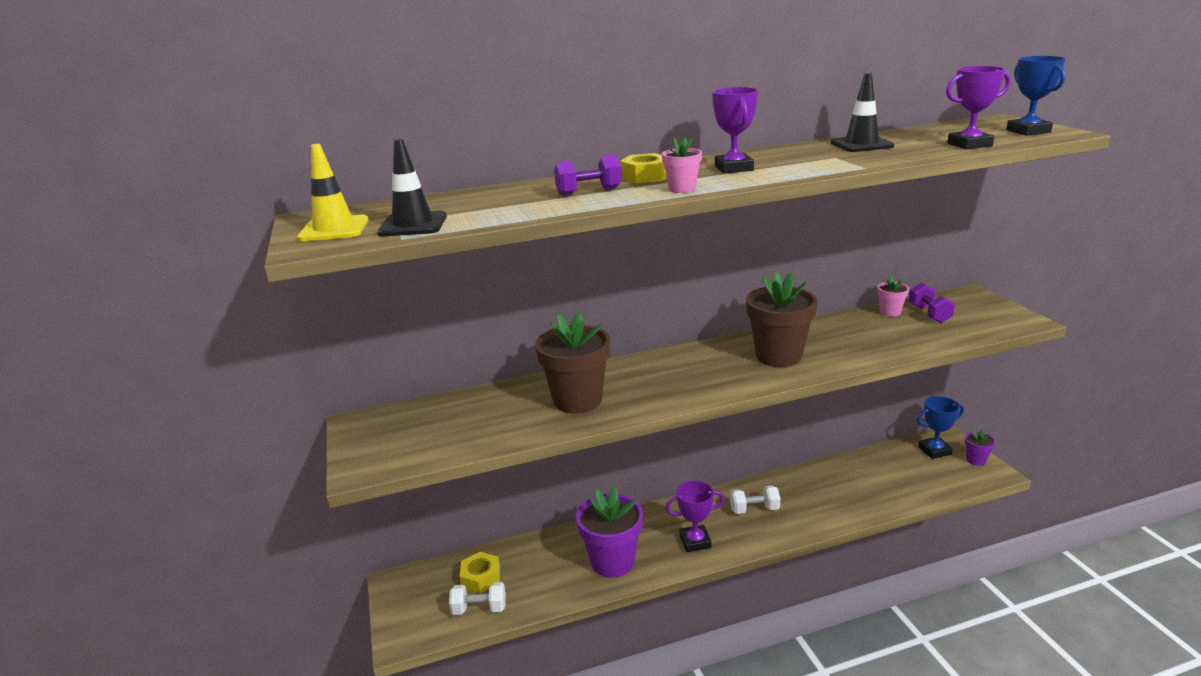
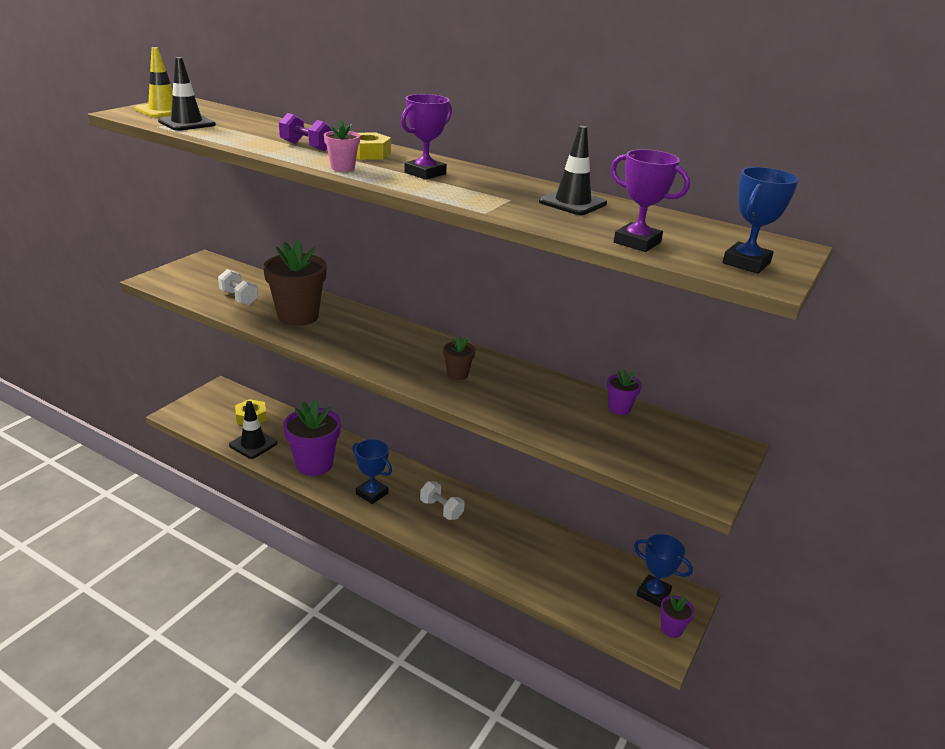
camera: 45 degrees right, 5 degrees up
(479, 609) = (223, 430): white dumbbell -> white dumbbell (239, 298)
(532, 594) = (253, 444): none -> black traffic cone
(695, 541) = (372, 493): purple trophy -> blue trophy
(778, 356) = (457, 374): brown flower pot -> brown flower pot, size x0.48
(890, 312) = (619, 408): pink flower pot -> purple flower pot
(929, 314) = (644, 431): purple dumbbell -> none

